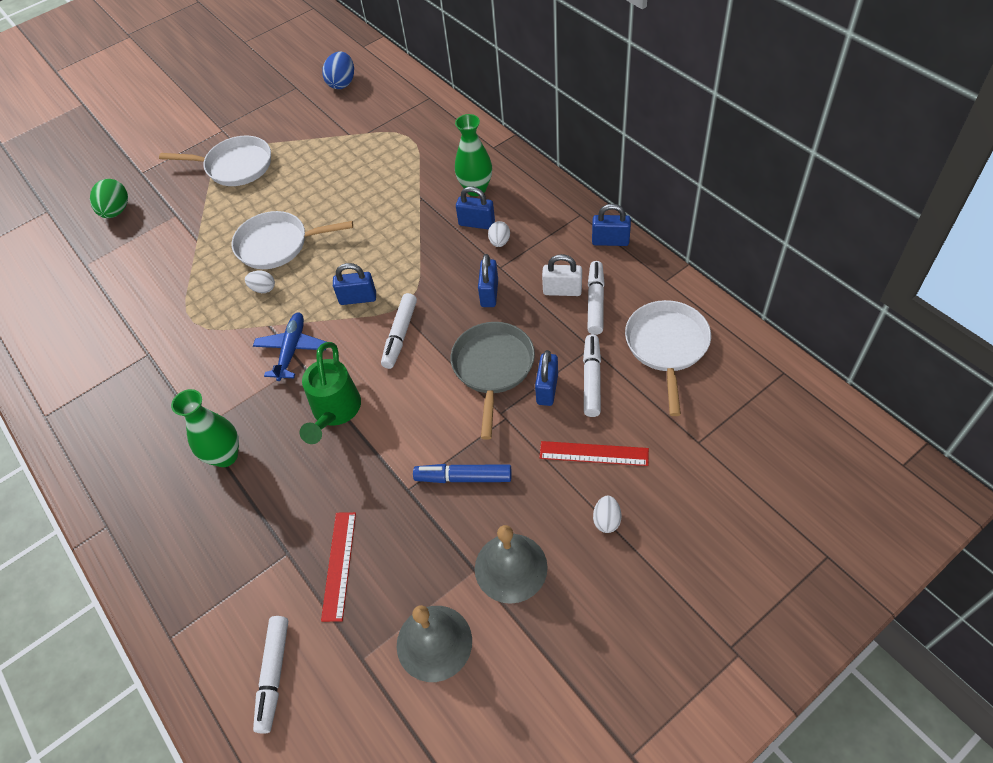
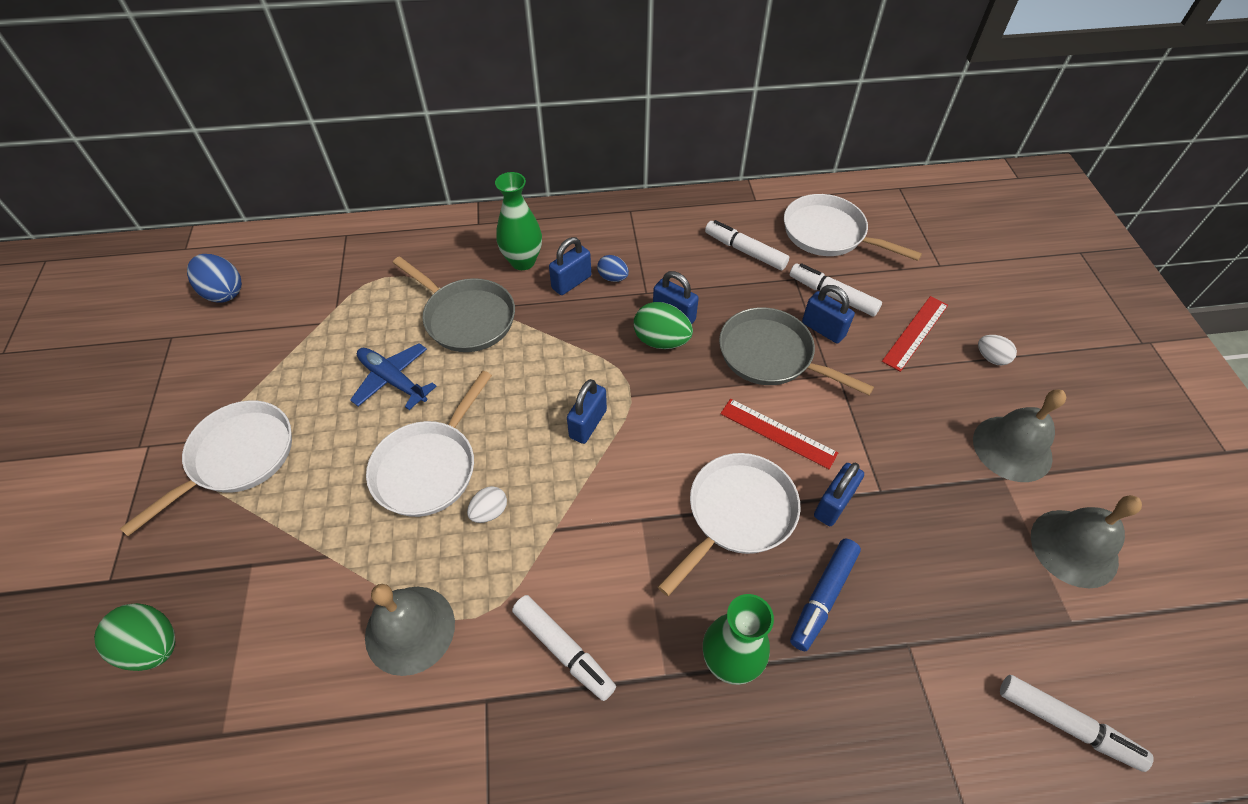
camera: 65 degrees left, 0 degrees up
(172, 299) = (410, 629): none -> grey bell
(292, 350) = (614, 521): blue plane -> blue plane (393, 380)
(335, 411) = (737, 514): green watering can -> white pan
(339, 565) = (948, 596): red ruler -> red ruler (778, 433)
(400, 335) = (672, 409): white marker -> white marker (563, 650)
(403, 192) = (466, 317): none -> grey pan
(459, 299) = (661, 341): none -> green egg
(463, 478) = (891, 438): blue marker -> blue marker (823, 597)
(499, 242) = (613, 278): white egg -> blue egg
(562, 290) = (713, 265): white padlock -> none
(610, 241) = (681, 208): blue padlock -> blue padlock (833, 504)

